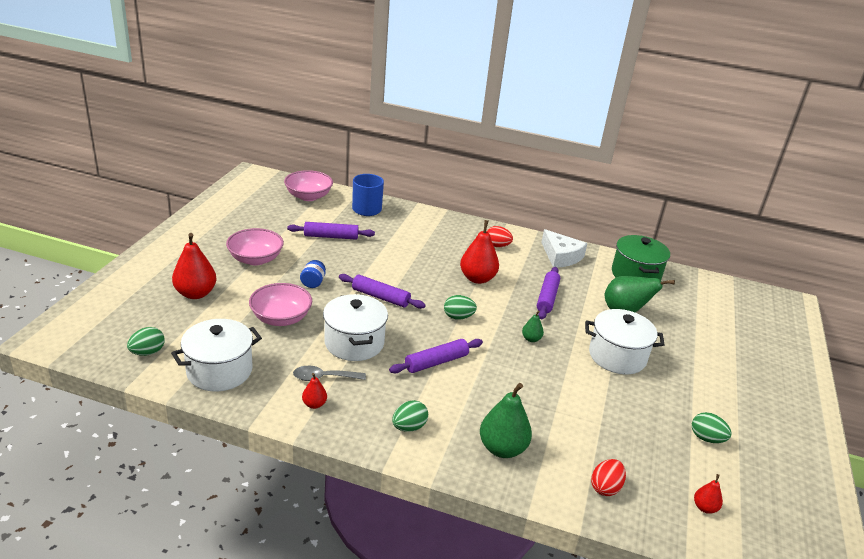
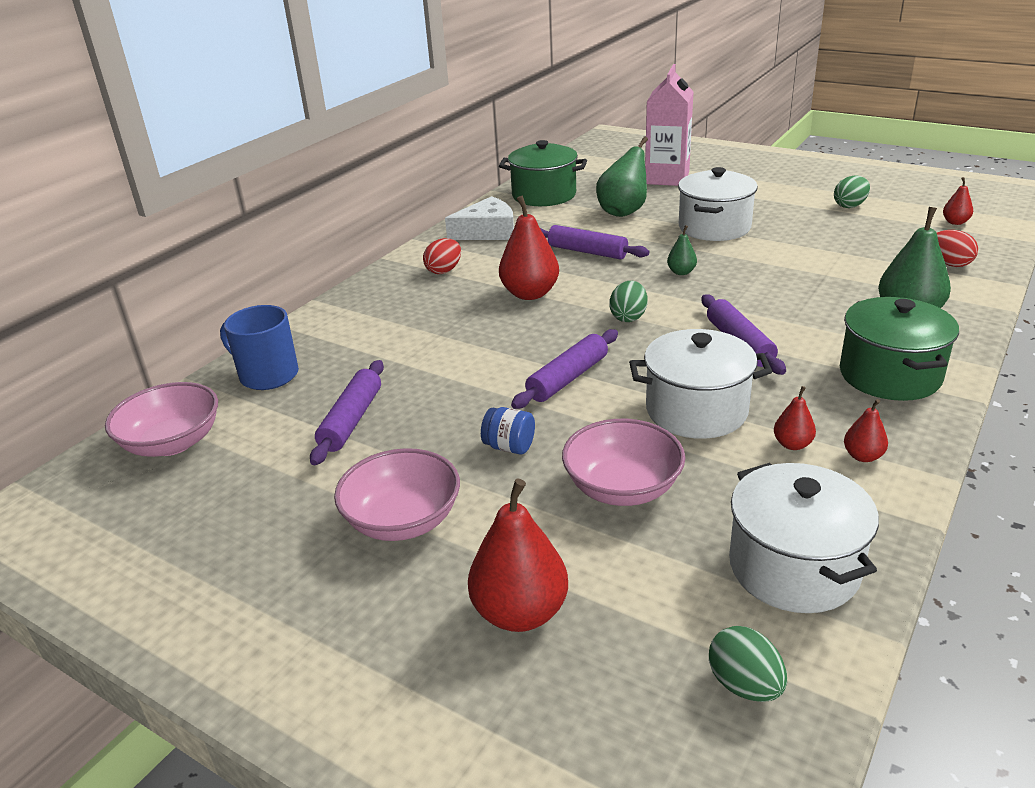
camera: 70 degrees left, 0 degrees up
(324, 377) = (792, 444): grey spoon -> red pear
(409, 427) = (889, 375): green egg -> green pot
(707, 333) = (667, 178): none -> pink carton

